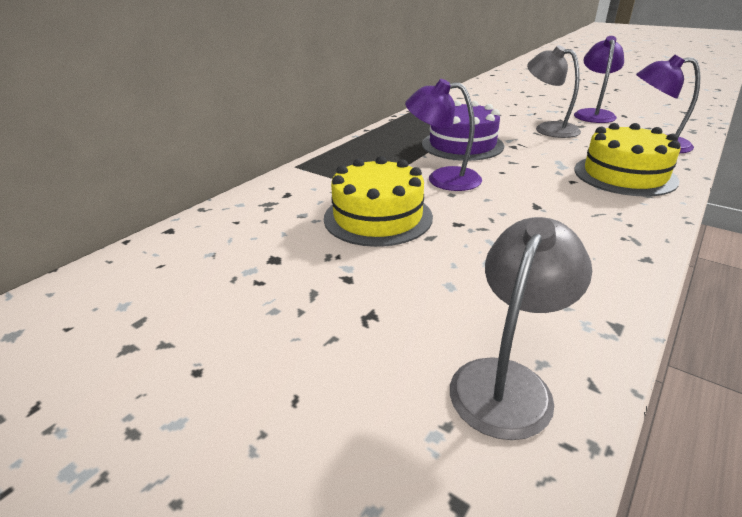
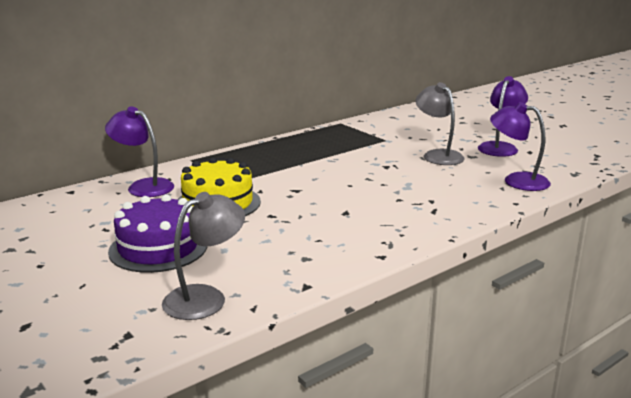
camera: 15 degrees right, 10 degrees down
(442, 179) = (295, 184): purple lamp -> purple lamp (143, 186)
(462, 145) = (342, 160): purple cake -> purple cake (158, 248)
(624, 175) = (450, 201): yellow cake -> none

